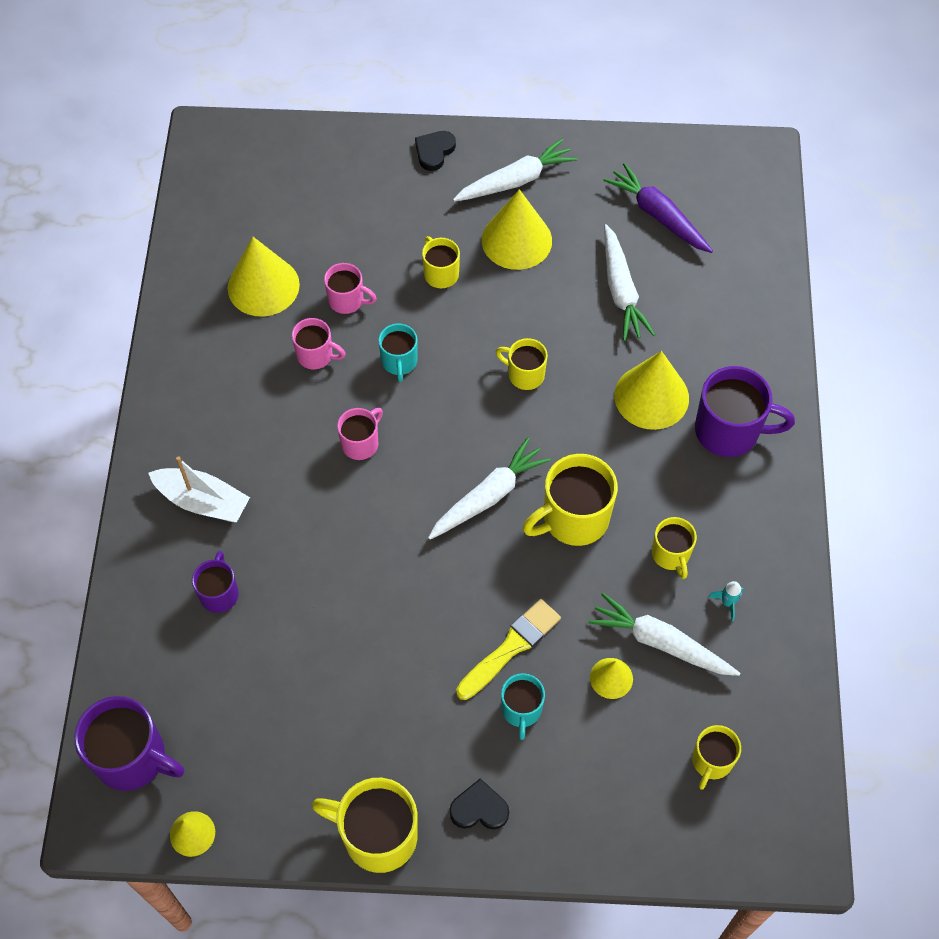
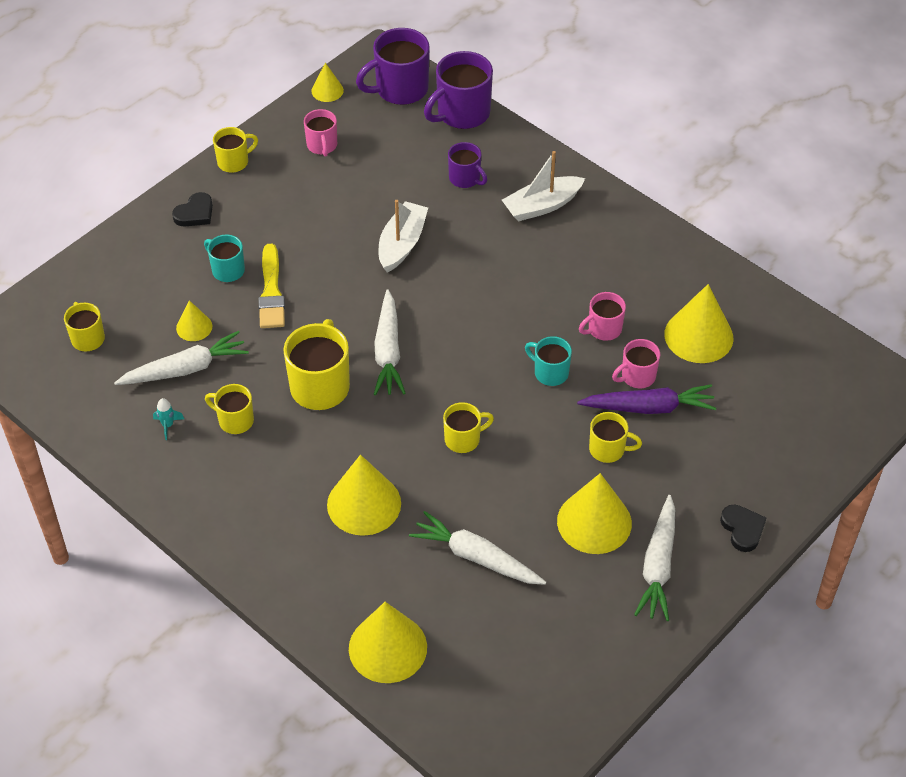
camera: 130 degrees right, 10 degrees down
(354, 583) = (402, 244): none -> white boat
(361, 443) = (503, 310): pink mug -> pink mug (322, 145)
(377, 835) = (234, 162): yellow mug -> yellow mug, size x0.58
(658, 215) = (525, 643): purple carrot -> purple carrot (648, 407)
(729, 431) = (284, 530): purple mug -> purple mug (462, 113)
(748, 291) = (387, 647): none -> yellow cone

